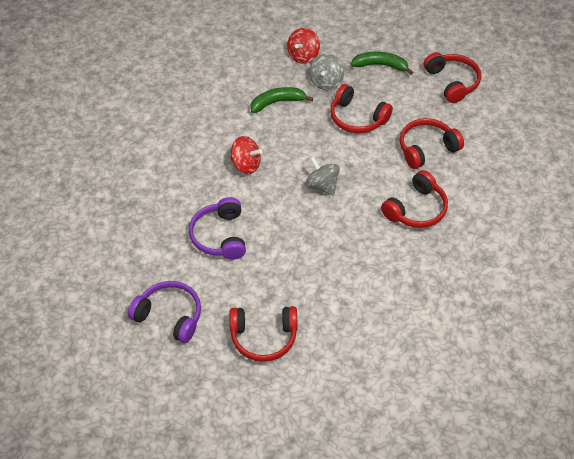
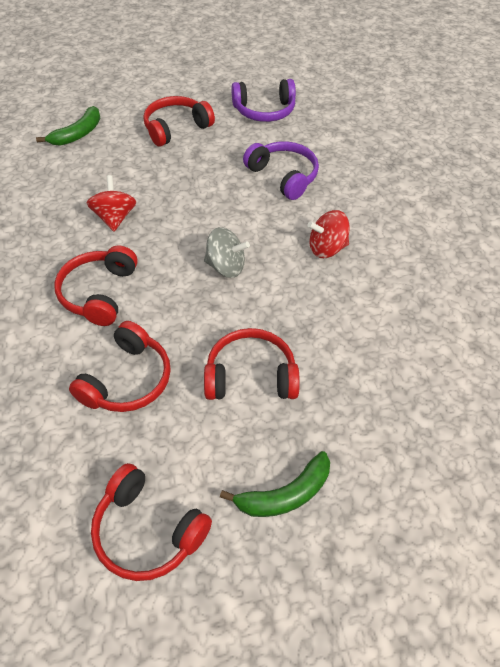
camera: 145 degrees right, 0 degrees up
(277, 102) = (369, 342): green banana -> green banana (78, 134)
(303, 56) = (409, 440): red spinning top -> red spinning top (115, 218)
(326, 82) = (338, 411): grey spinning top -> none

